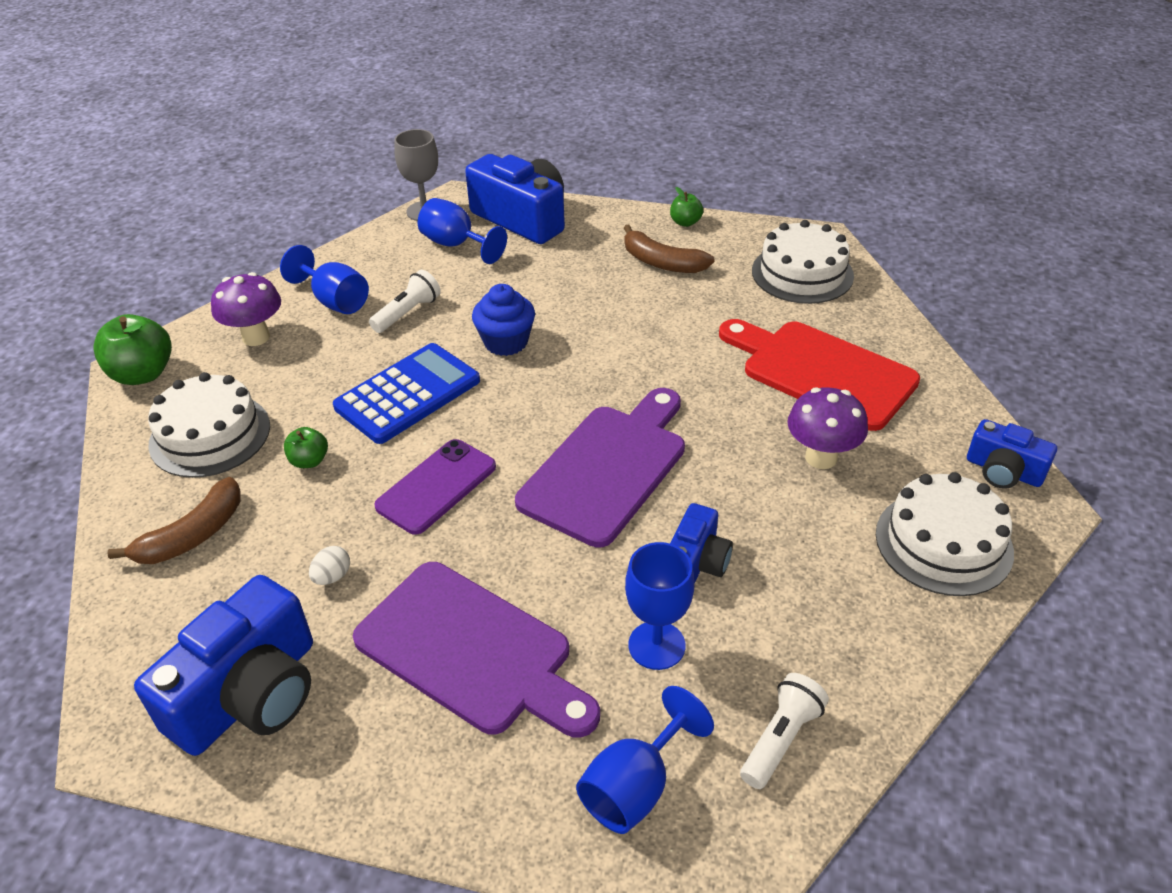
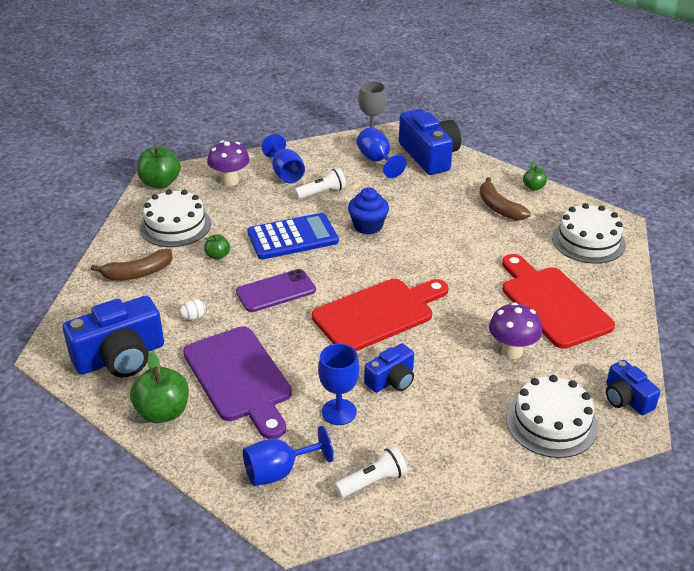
camera: 25 degrees right, 5 degrees down
(383, 764) = (163, 412): none -> green apple
(607, 468) = (378, 314): purple cutting board -> red cutting board

